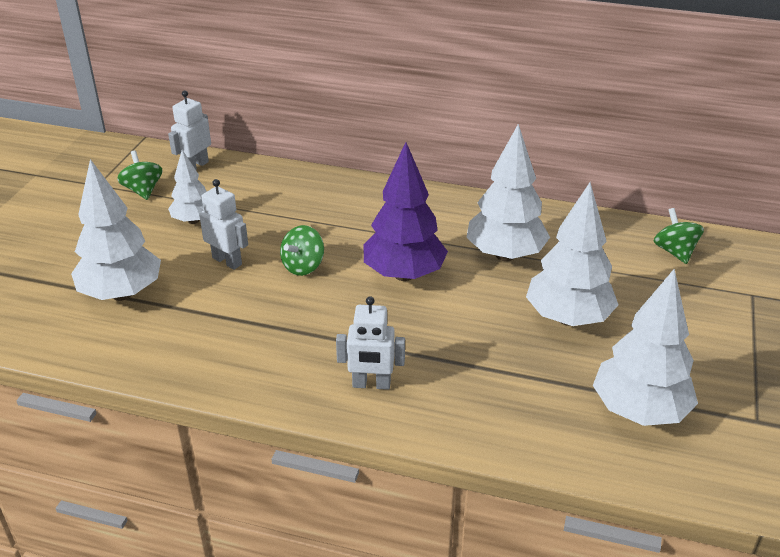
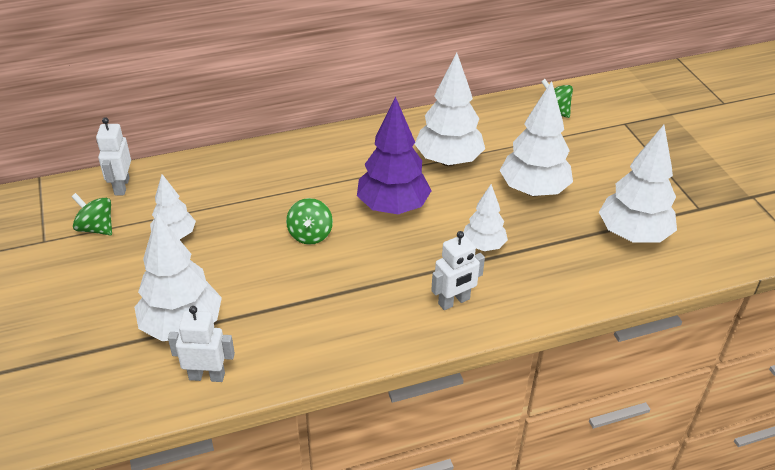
camera: 35 degrees left, 5 degrees up
(227, 261) = (243, 257): white robot -> white robot (207, 376)
(456, 347) = (483, 246): none -> white tree

